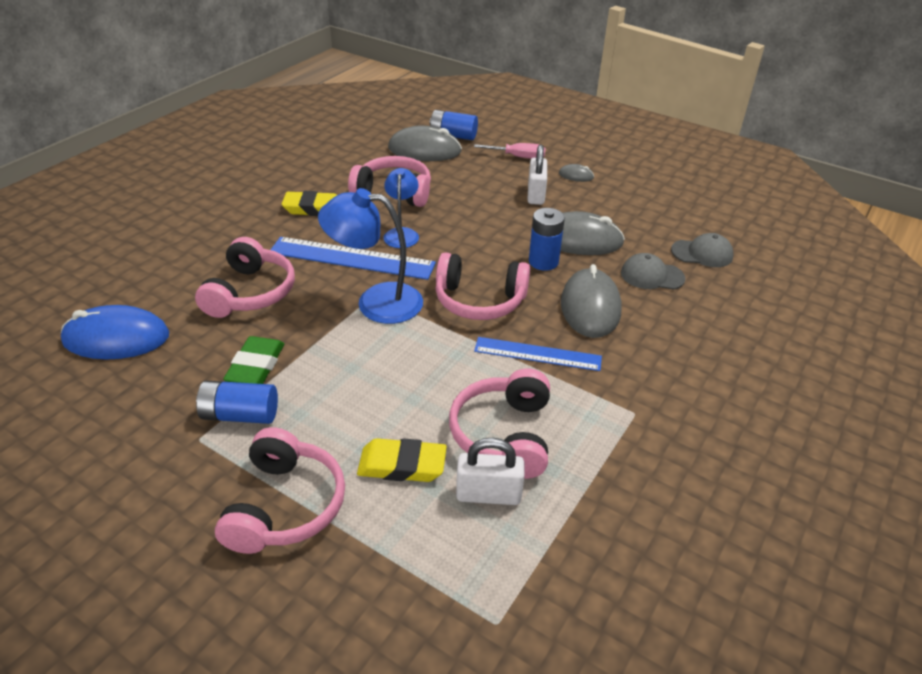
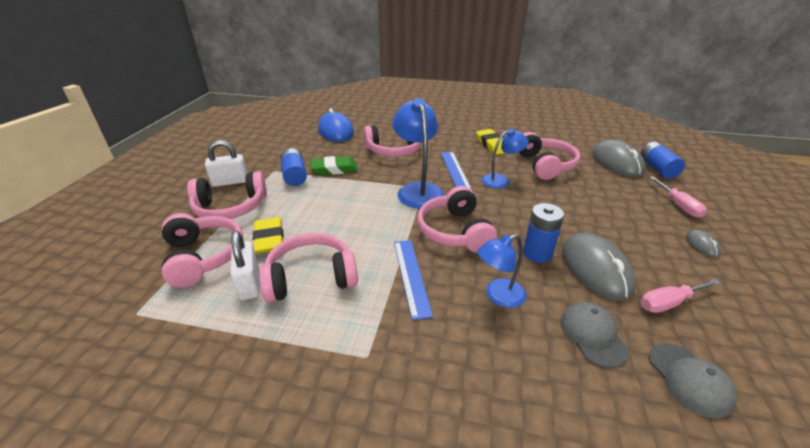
camera: 70 degrees right, 5 degrees down
(352, 258) = (455, 170): blue ruler -> blue ruler, size x0.66
(404, 545) = (203, 257): none -> pink headphones
(536, 195) = (633, 228): white padlock -> white padlock (230, 182)
(590, 307) = (498, 296): grey mouse -> blue lamp
(632, 225) = (669, 303): none -> pink screwdriver

